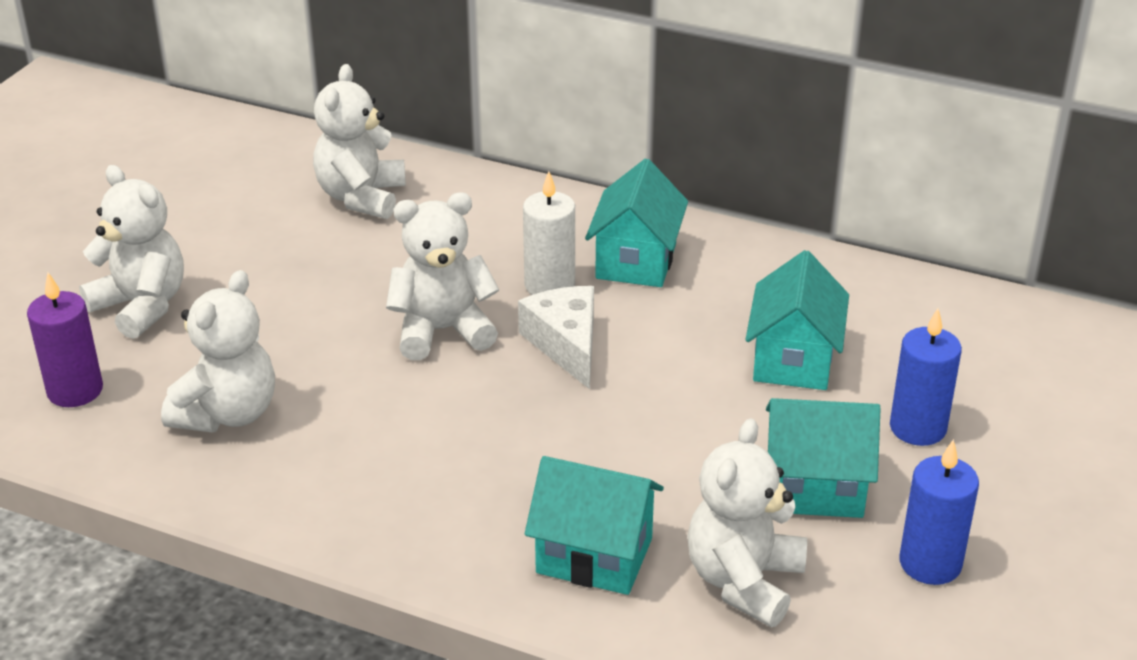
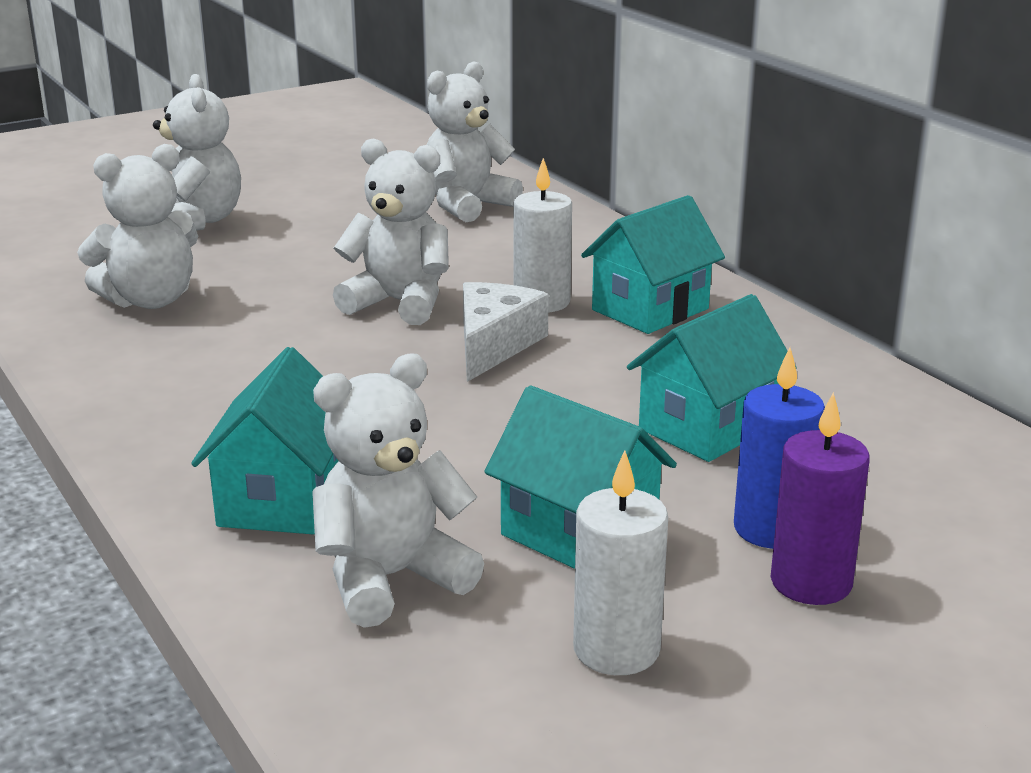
camera: 35 degrees right, 10 degrees down
(75, 390) = (72, 253): purple candle -> purple candle (811, 582)
(594, 555) = (282, 500): turquoise house -> turquoise house turned 45 degrees clockwise
(930, 563) = (616, 649): blue candle -> white candle

